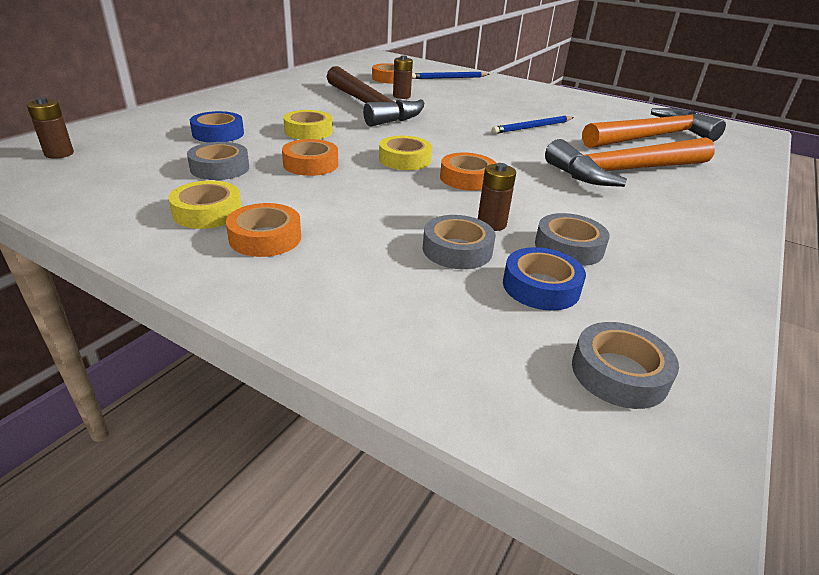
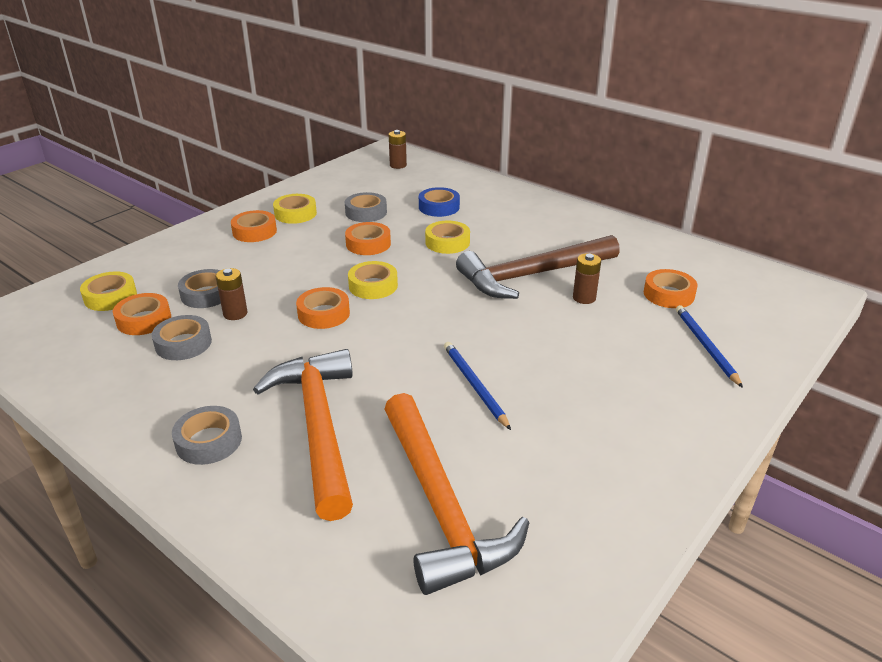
camera: 100 degrees right, 0 degrees up
(499, 336) = (110, 297): none -> yellow tape
(541, 287) = (144, 320): blue tape -> orange tape
(619, 373) = (53, 329): grey tape -> grey tape (209, 441)

